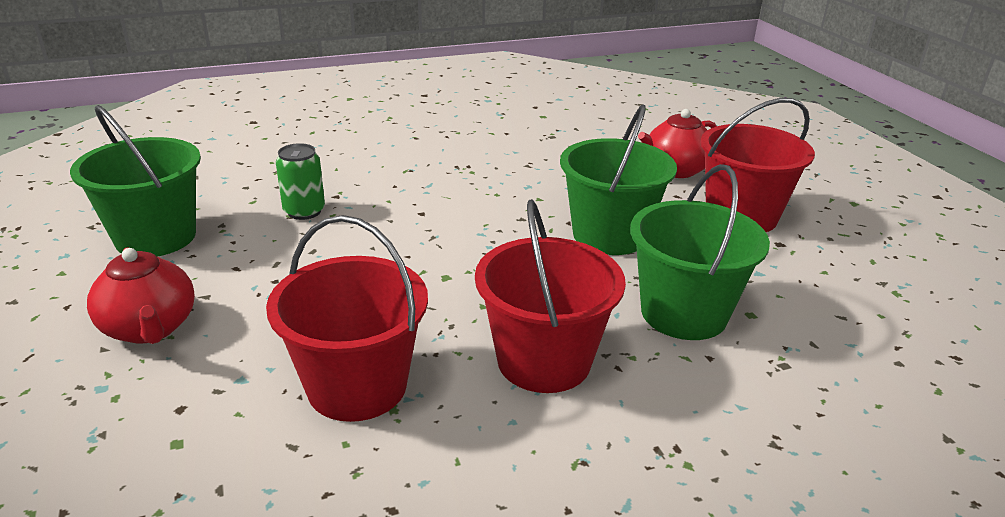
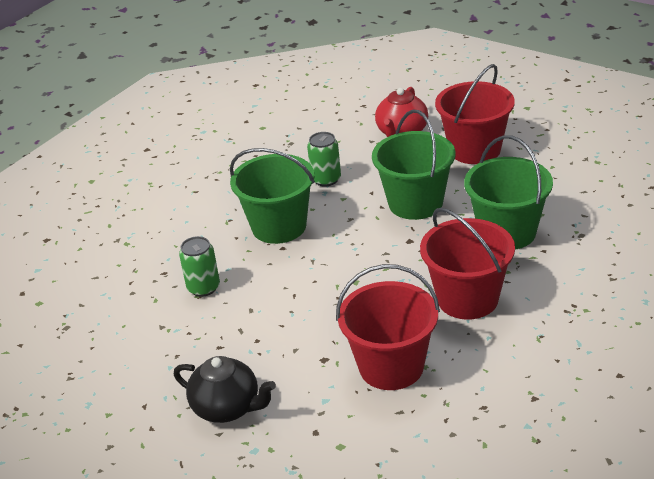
camera: 30 degrees left, 5 degrees up
(150, 328) = (227, 408): red teapot -> black teapot
(156, 237) = (131, 359): green bucket -> green bucket (279, 226)
(544, 176) = (326, 179): none -> green can

